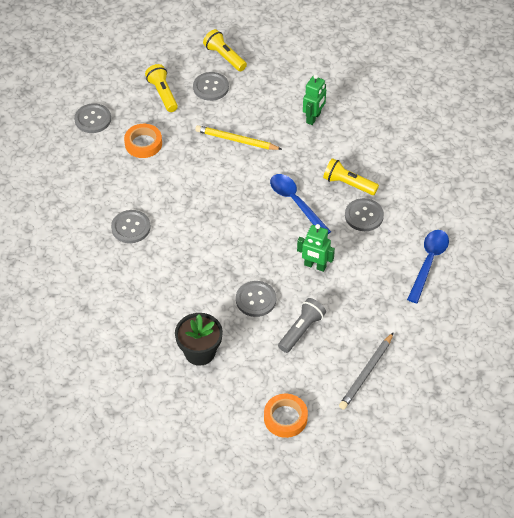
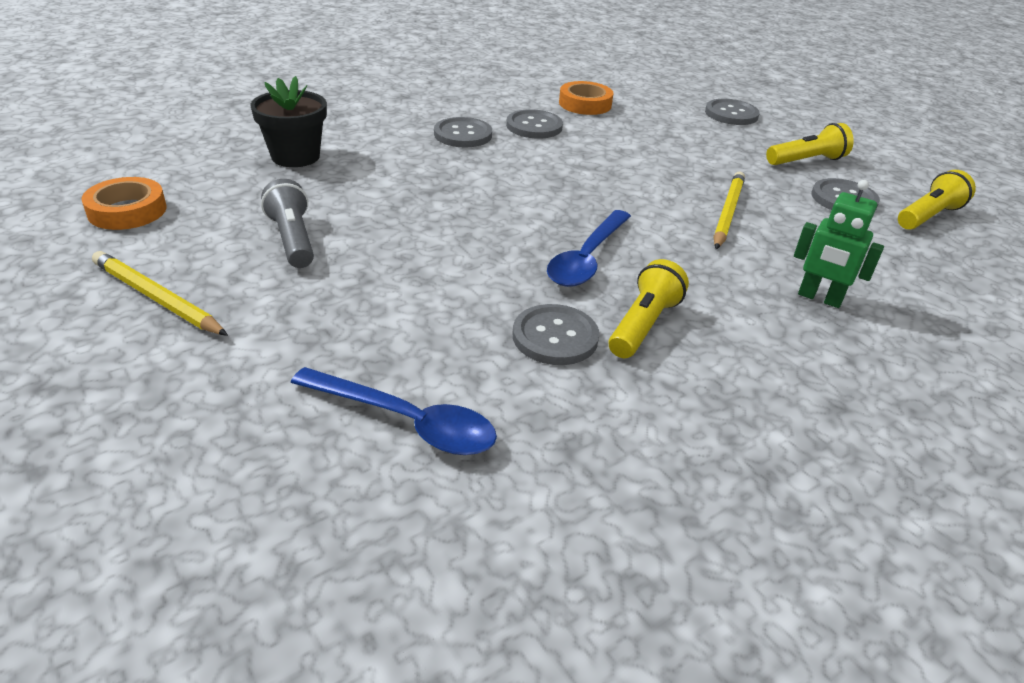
camera: 90 degrees right, 15 degrees down
(143, 144) = (695, 142): orange tape -> orange tape (585, 104)
(256, 299) = (375, 204): grey button -> grey button (463, 134)
(296, 203) = (587, 258): blue spoon -> blue spoon turned 150 degrees clockwise
(301, 330) = (293, 239): grey flashlight -> grey flashlight turned 150 degrees counterclockwise
(315, 266) = (432, 265): green robot -> none
(366, 373) = (157, 298): grey pencil -> yellow pencil

